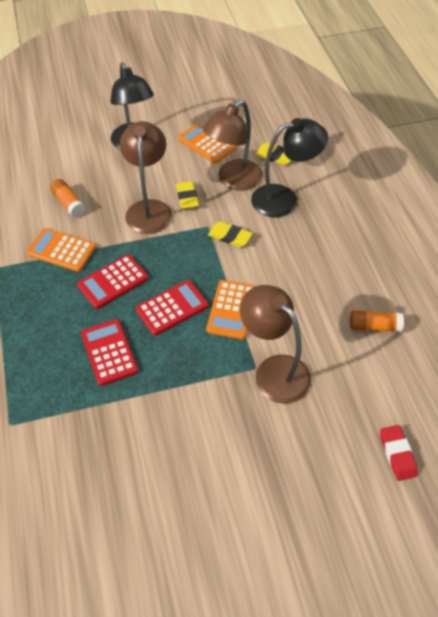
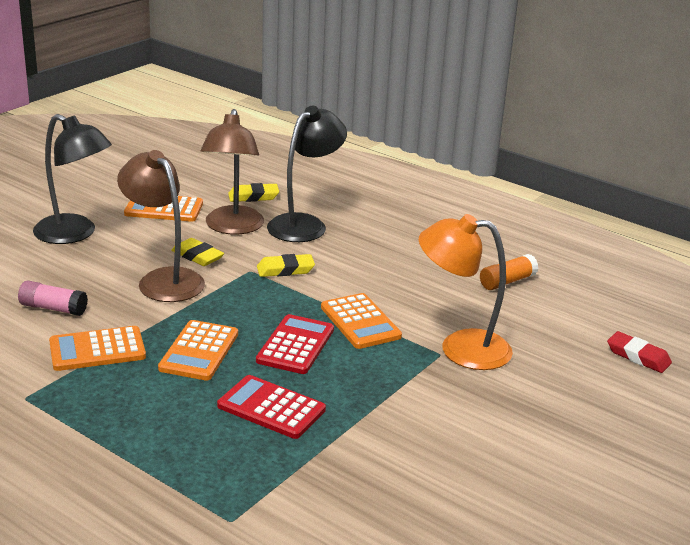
camera: 40 degrees left, 25 degrees down
(68, 203) = (53, 308): orange glue stick -> pink glue stick
(113, 282) = (199, 351): red calculator -> orange calculator
(274, 370) = (460, 348): brown lamp -> orange lamp

